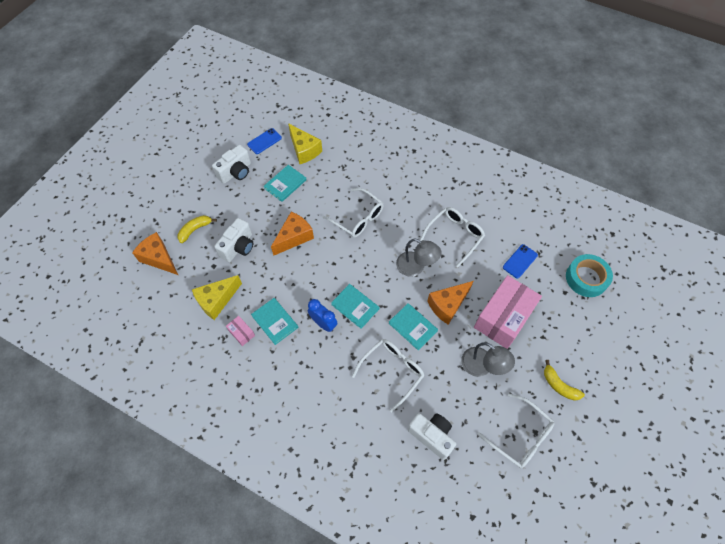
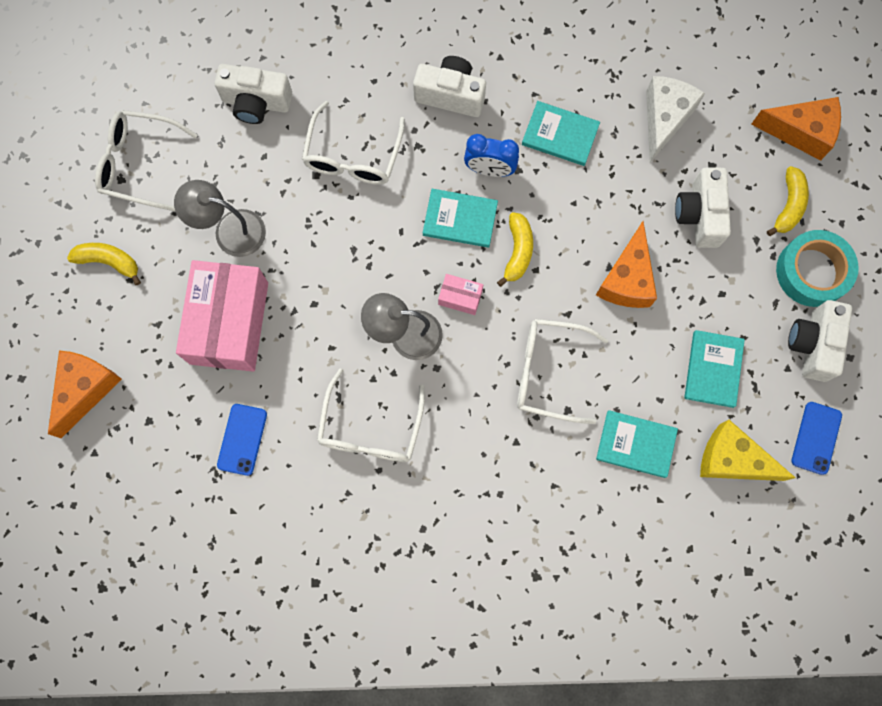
camera: 150 degrees right, 15 degrees up
(217, 300) = (664, 119): yellow cheese -> white cheese
(241, 333) = (594, 95): pink box -> pink box (460, 297)
(317, 376) = (450, 95): none -> white camera
(336, 276) = (518, 251): none -> yellow banana
(412, 327) = (358, 234): turquoise book -> turquoise book (636, 444)
(447, 305) = (323, 297): orange cheese -> orange cheese (85, 389)
(586, 278) = (121, 467): turquoise tape -> turquoise tape (812, 272)

